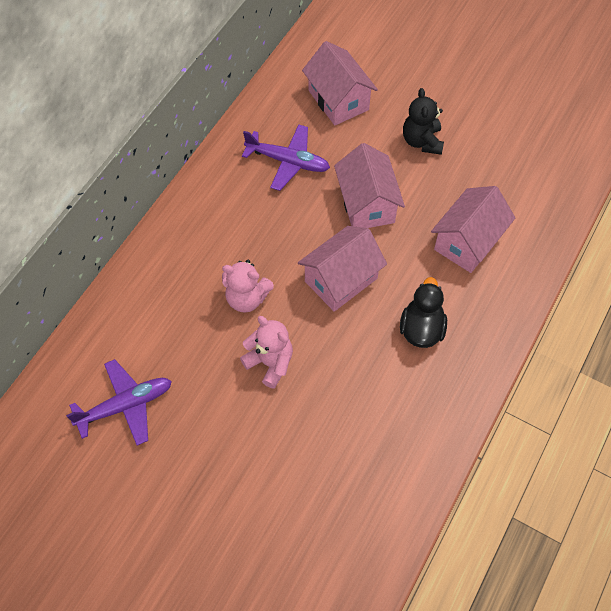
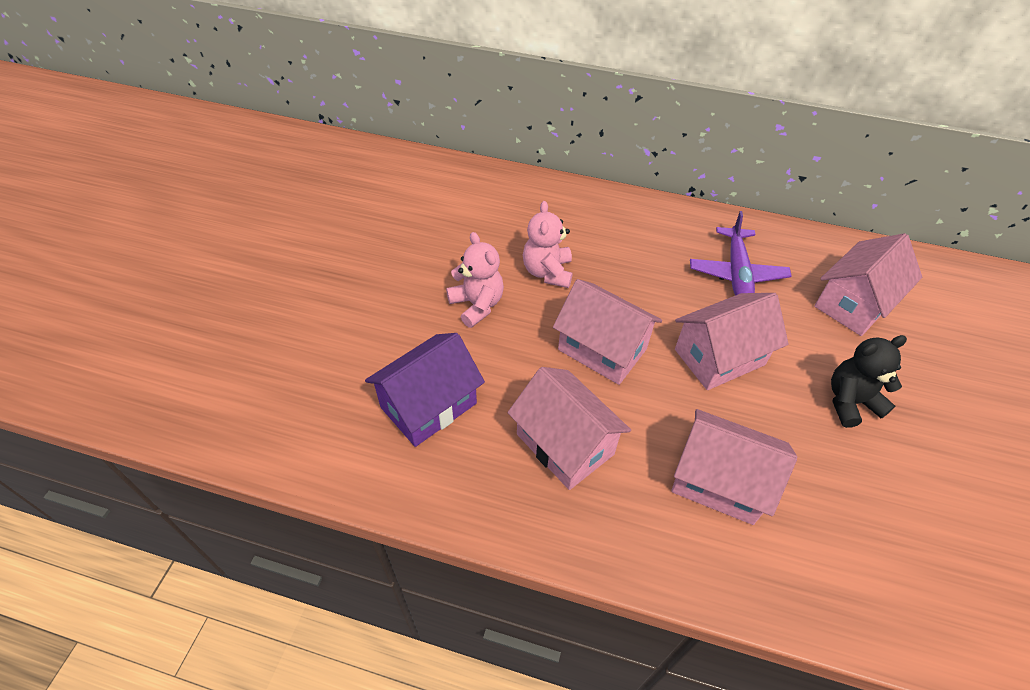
camera: 75 degrees right, 10 degrees down
(126, 405) = (405, 210): purple plane -> none
(270, 363) = (477, 305): pink teddy bear -> pink teddy bear turned 60 degrees counterclockwise
(367, 419) = (428, 405): none -> purple house
(421, 329) = (565, 444): black duck -> pink house

